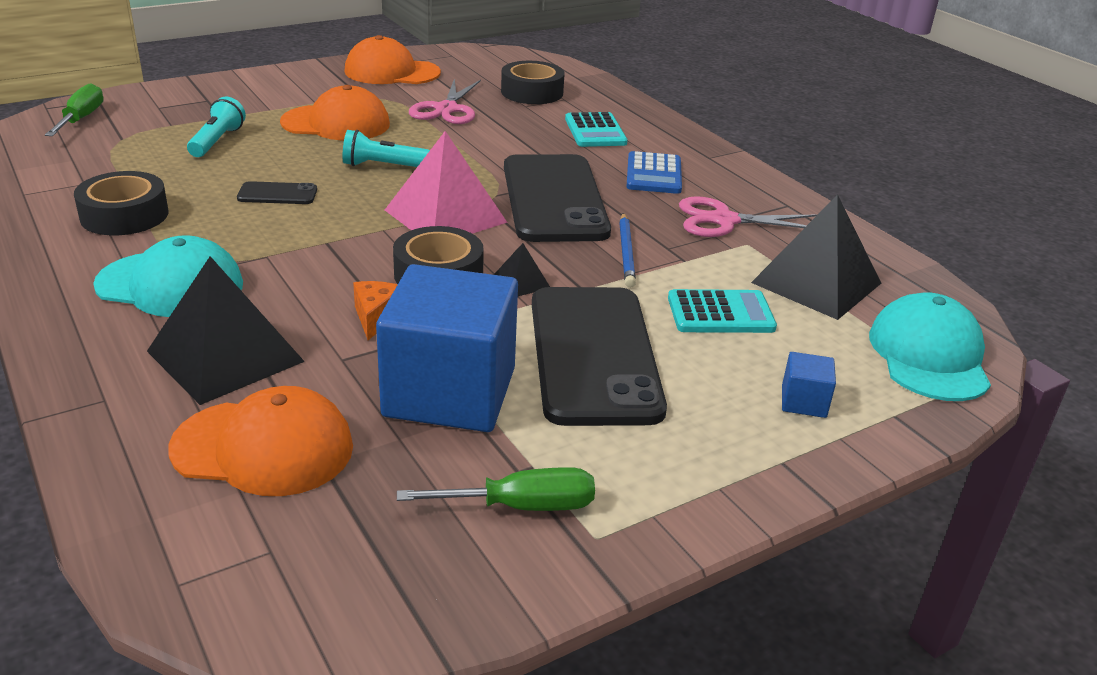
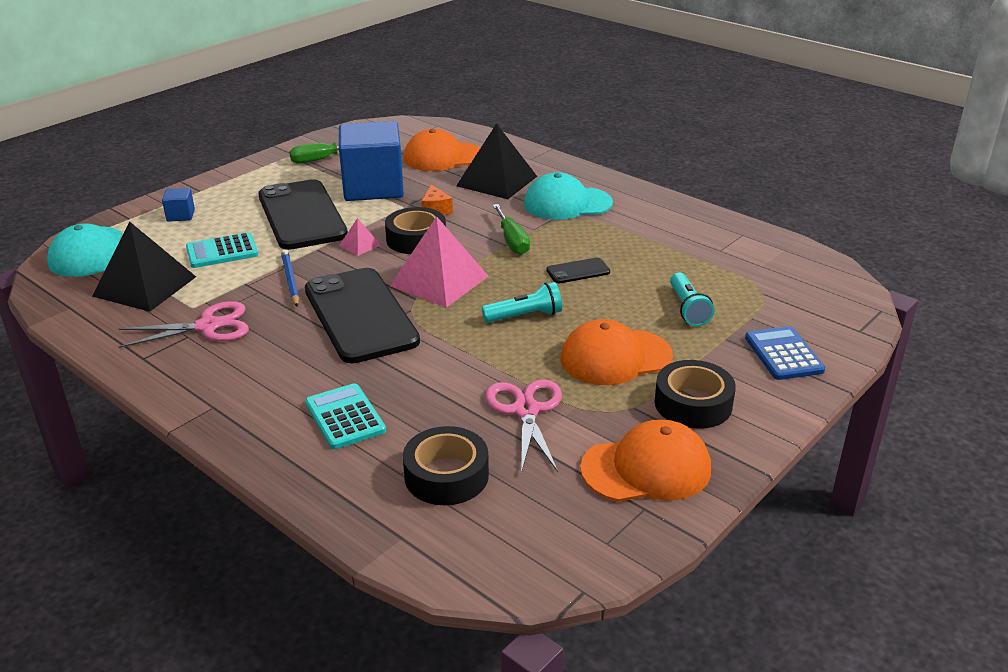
camera: 165 degrees right, 0 degrees up
(81, 119) = (830, 305): green screwdriver -> green screwdriver (512, 241)
(124, 215) = (655, 234): black tape -> black tape (693, 404)
(521, 282) = (360, 245): black pyramid -> pink pyramid
(654, 174) = (273, 366): blue calculator -> blue calculator (783, 354)

